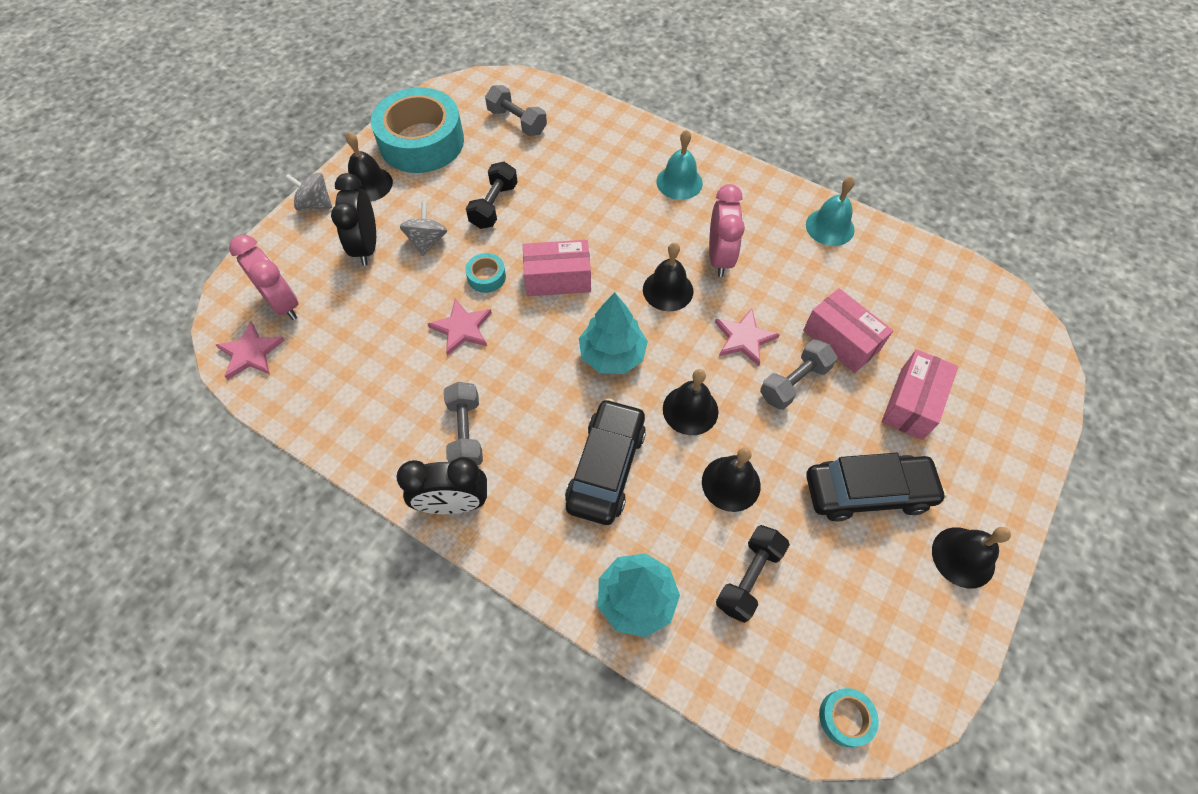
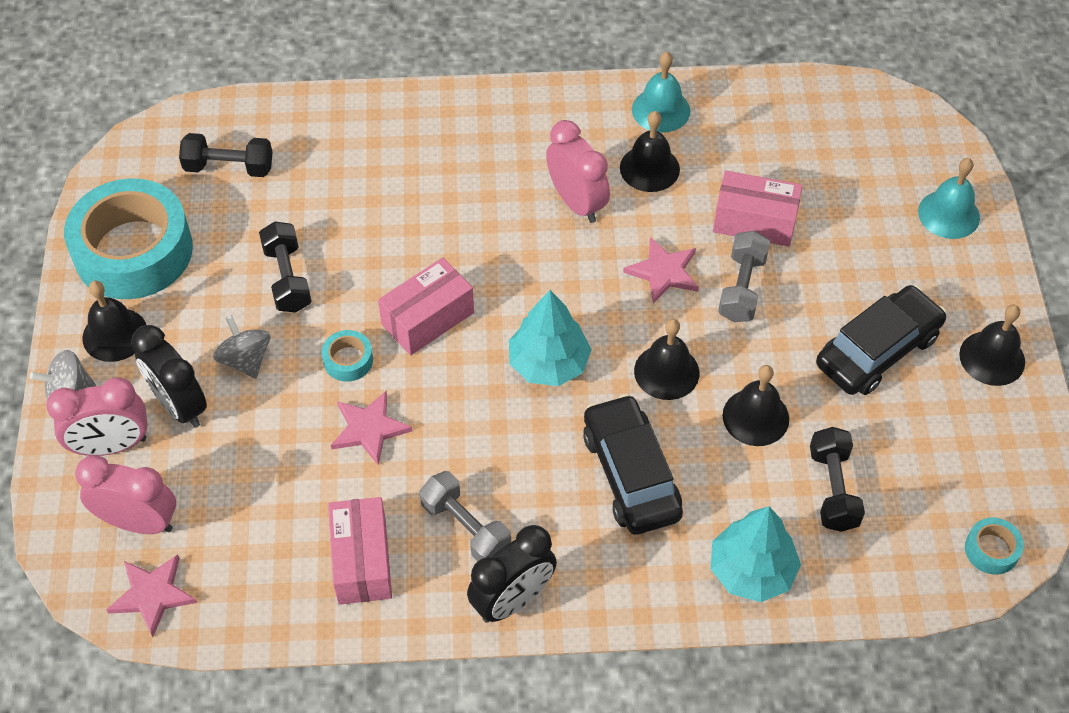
camera: 35 degrees left, 5 degrees down
(309, 248) = (111, 446): none -> pink clock
(517, 122) = (229, 167): grey dumbbell -> black dumbbell
(668, 290) = (551, 266): black bell -> black bell (649, 168)
(679, 182) = (471, 142): turquoise bell -> turquoise bell (949, 214)
(911, 403) = (858, 246): pink box -> pink box (362, 561)

